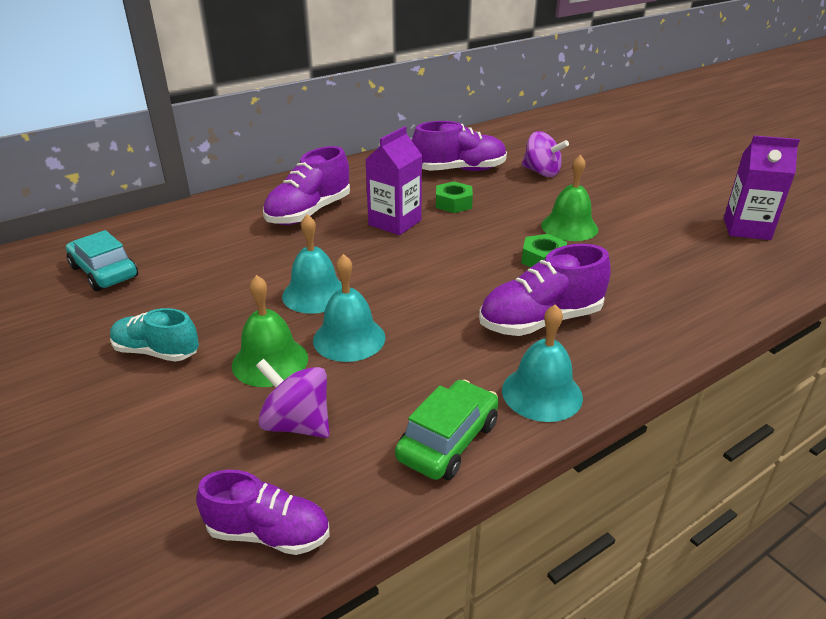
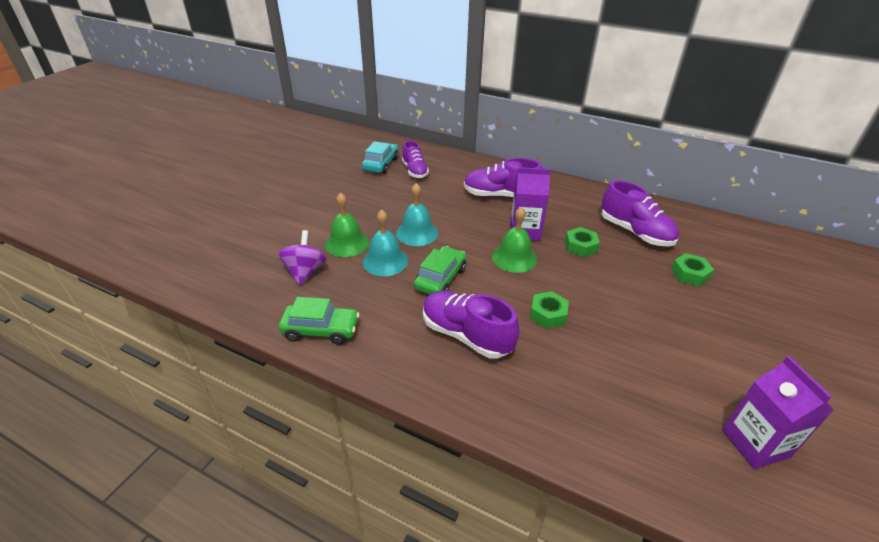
camera: 60 degrees right, 5 degrees up
(156, 352) = (331, 208): turquoise shoe -> none
(269, 533) = (231, 293): purple shoe -> purple shoe (415, 171)
(427, 306) = (440, 279): none -> green car
(541, 172) = (690, 274): purple spinning top -> green nut
(542, 393) = (387, 358): turquoise bell -> none
(569, 227) = (613, 315): green bell -> green bell (514, 258)

